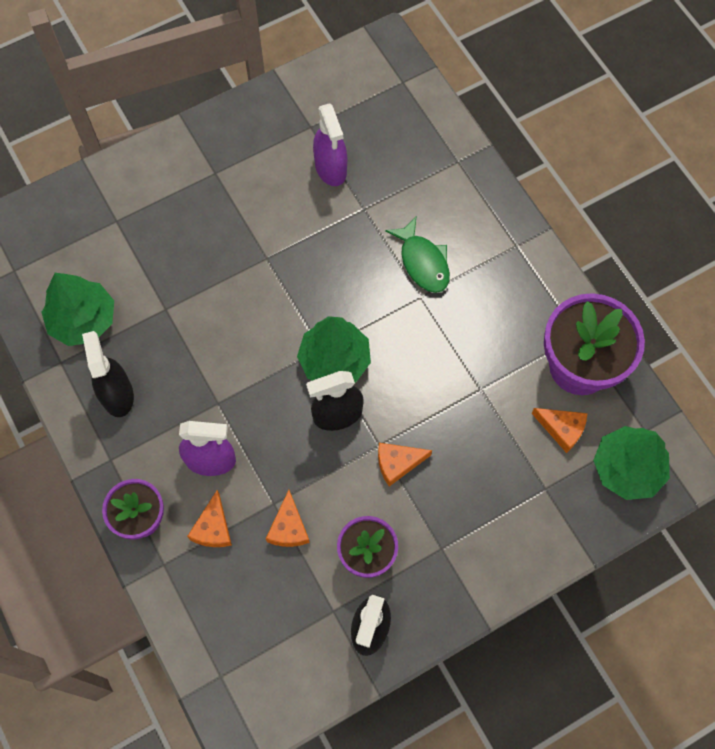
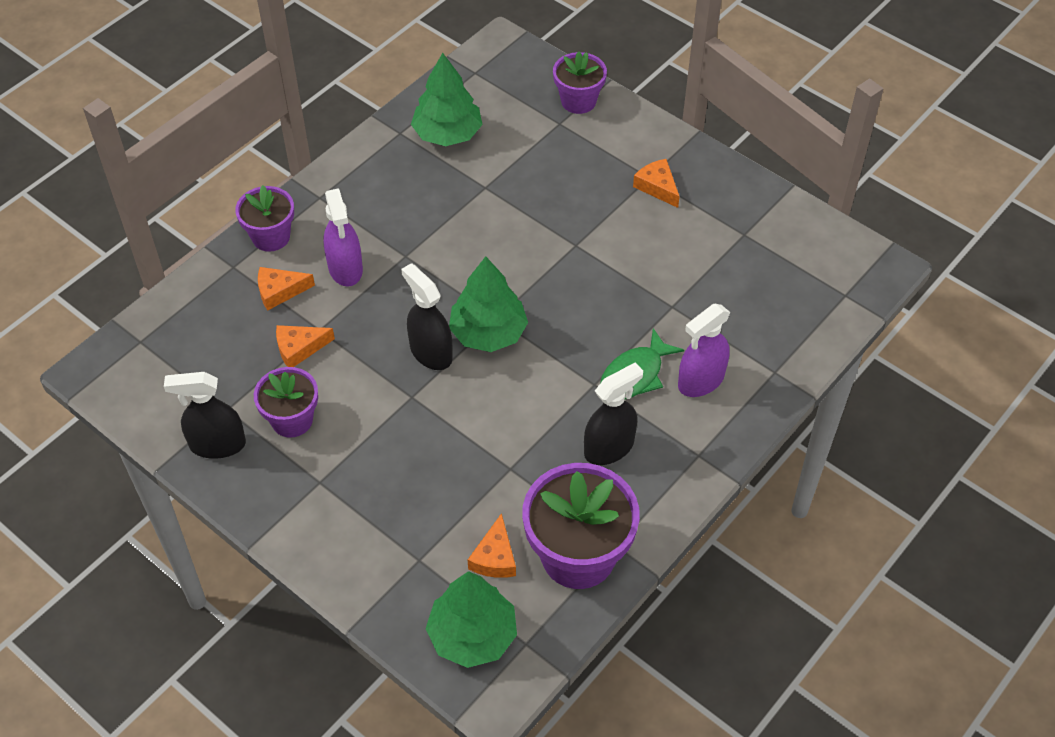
camera: 70 degrees right, 15 degrees down
(96, 195) = (578, 101): none -> purple flower pot
(117, 394) = (384, 181): black spray bottle -> black spray bottle (609, 447)
(331, 168) = (704, 265): purple spray bottle -> purple spray bottle (700, 381)
(397, 463) = (398, 417): orange cheese -> orange cheese (657, 187)

